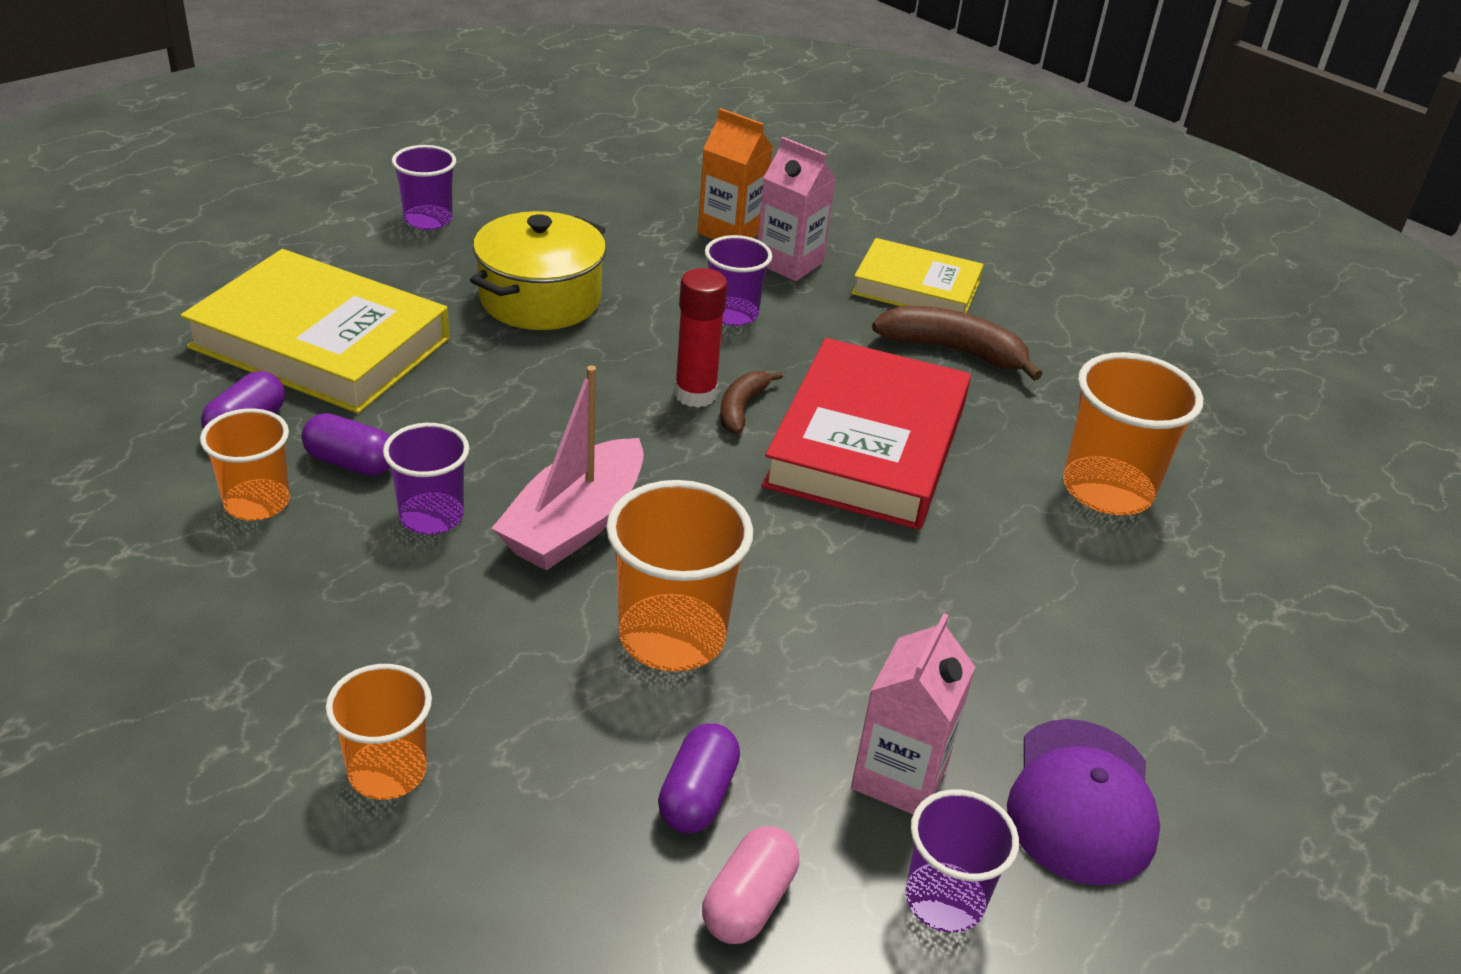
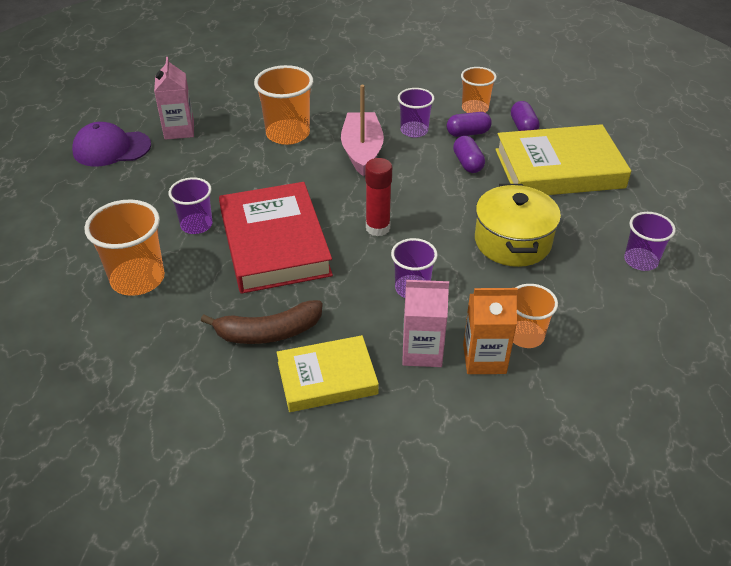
camera: 150 degrees right, 5 degrees up
(387, 772) = (333, 72): orange cup -> orange cup (525, 335)
(697, 796) = (240, 101): purple capsule -> purple capsule (468, 163)
(741, 408) = (349, 232): brown banana -> none
(748, 902) = (206, 88): pink capsule -> none
(944, 900) = (148, 109): purple cup -> purple cup (196, 225)
(1082, 801) = (111, 148): purple cap -> purple cap turned 75 degrees counterclockwise

